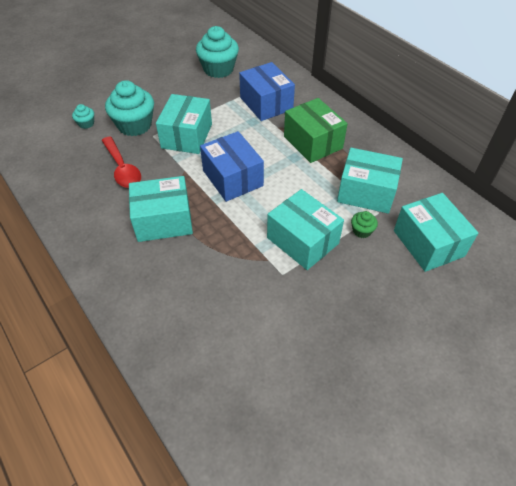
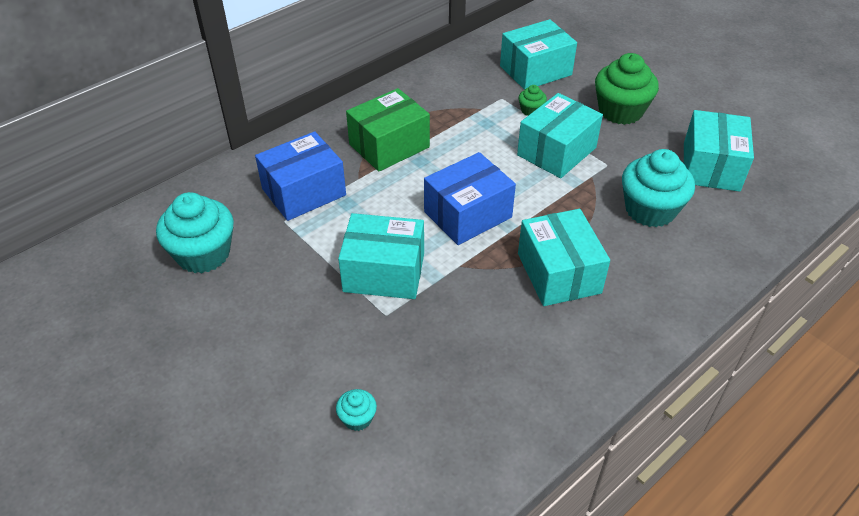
camera: 95 degrees left, 5 degrees down
(122, 169) = (467, 339): red spoon -> none
(134, 125) = (359, 344): turquoise cupcake -> turquoise cupcake (650, 210)
(365, 302) = (620, 111): none -> green cupcake
(366, 192) = (472, 106): turquoise box -> turquoise box (711, 167)

